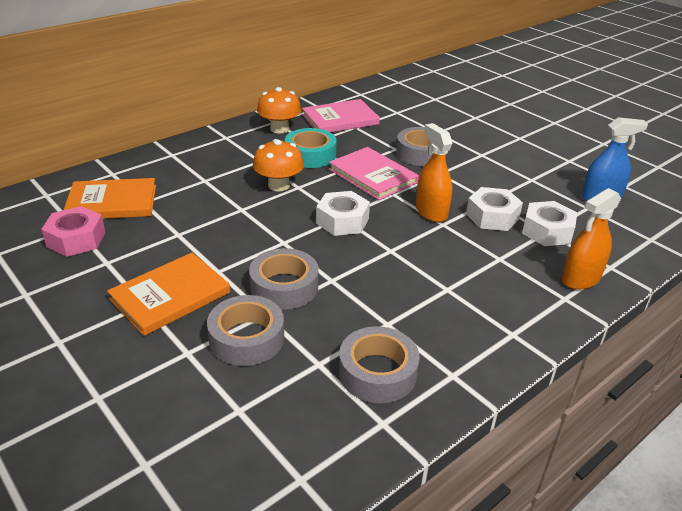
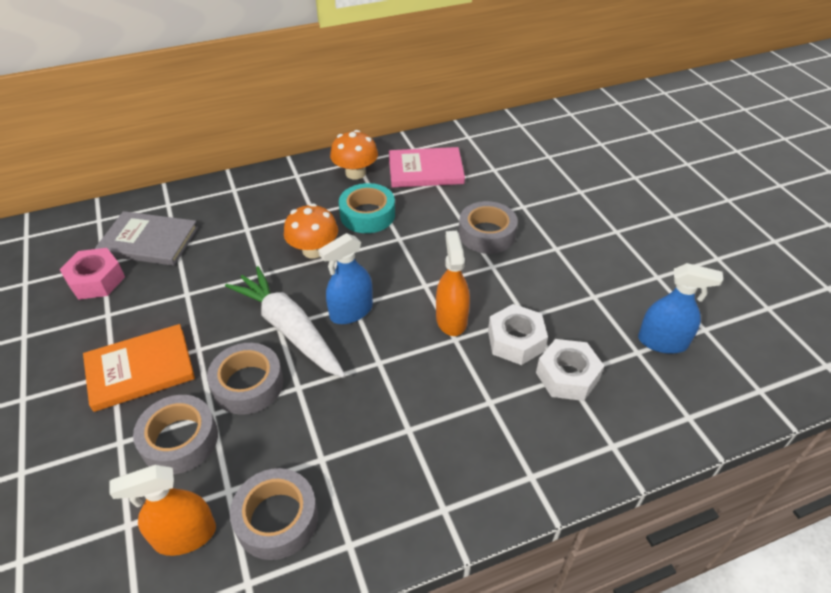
camera: 20 degrees right, 10 degrees up
(112, 202) = (149, 241): orange book -> grey book
(295, 242) = (289, 329): none -> white carrot
(342, 221) = (351, 311): white nut -> blue spray bottle
(373, 176) = (416, 256): pink book -> none
(581, 279) = (566, 454): orange spray bottle -> orange spray bottle (185, 535)

